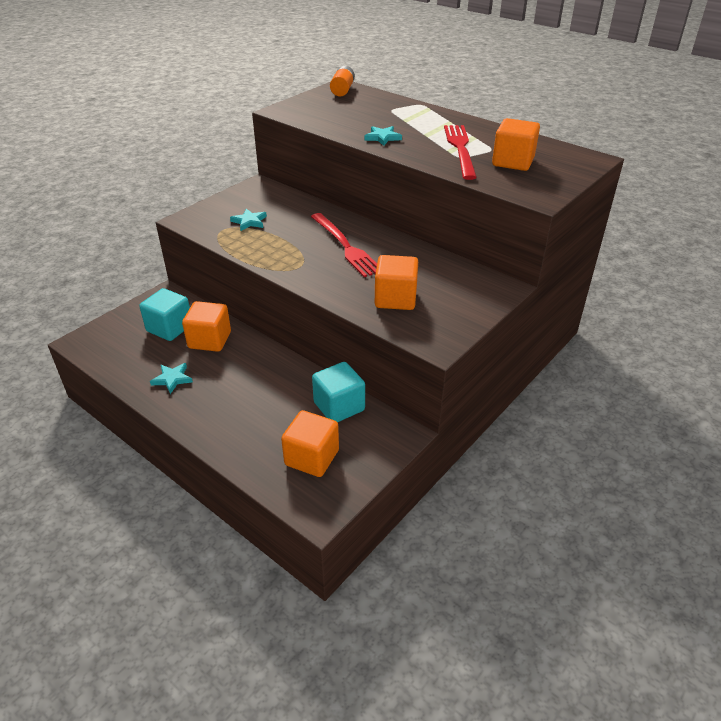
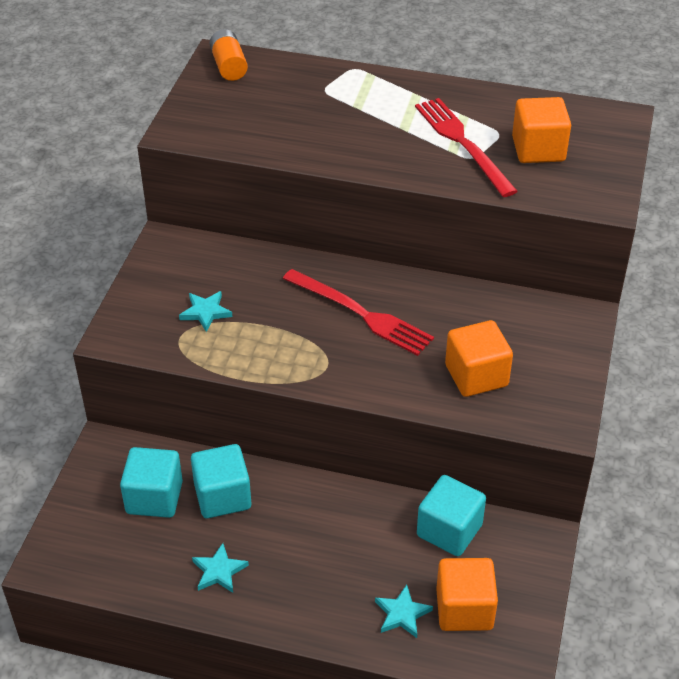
camera: 25 degrees left, 5 degrees up
(209, 340) = (222, 496): orange cube -> turquoise cube
(382, 137) = (353, 149): turquoise star -> turquoise star (402, 614)

